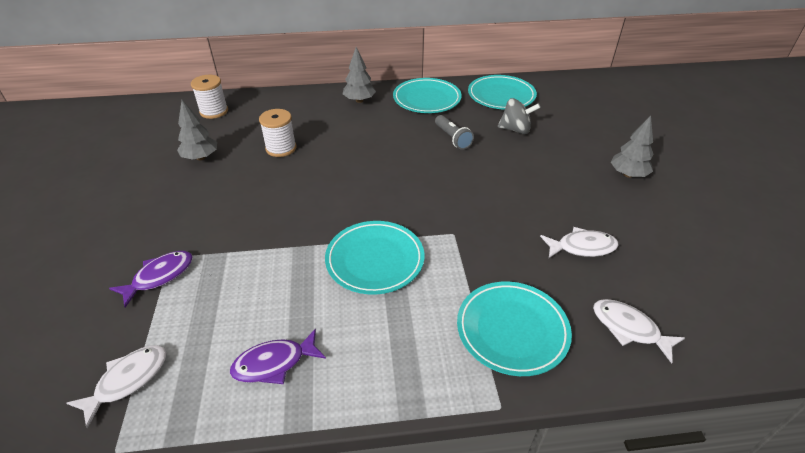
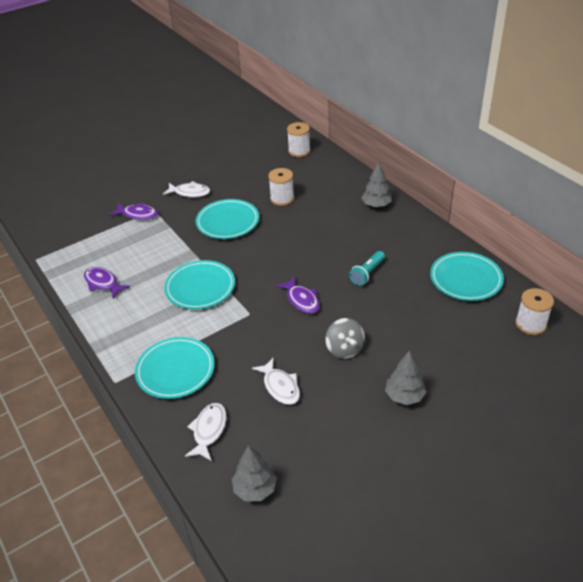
camera: 65 degrees right, 0 degrees up
(128, 380) = (71, 242): white fish -> white fish (190, 193)
(201, 157) = (245, 173): grey tree -> grey tree (255, 489)
(427, 99) = (414, 238): turquoise plate -> turquoise plate (227, 222)
(452, 138) = (367, 273): grey flashlight -> turquoise flashlight
(459, 189) = (302, 300): none -> purple fish
(515, 129) = (414, 305): grey spinning top -> grey spinning top (344, 349)
(573, 89) = (530, 324): none -> white spool

